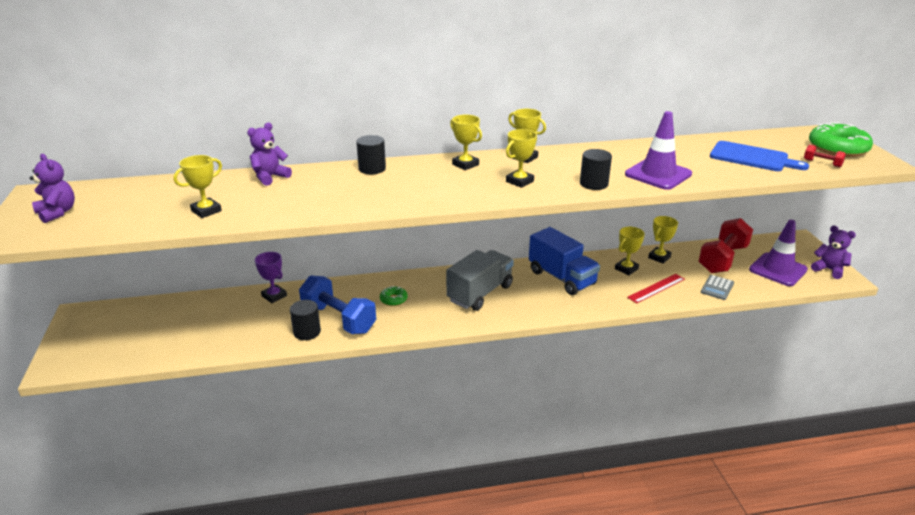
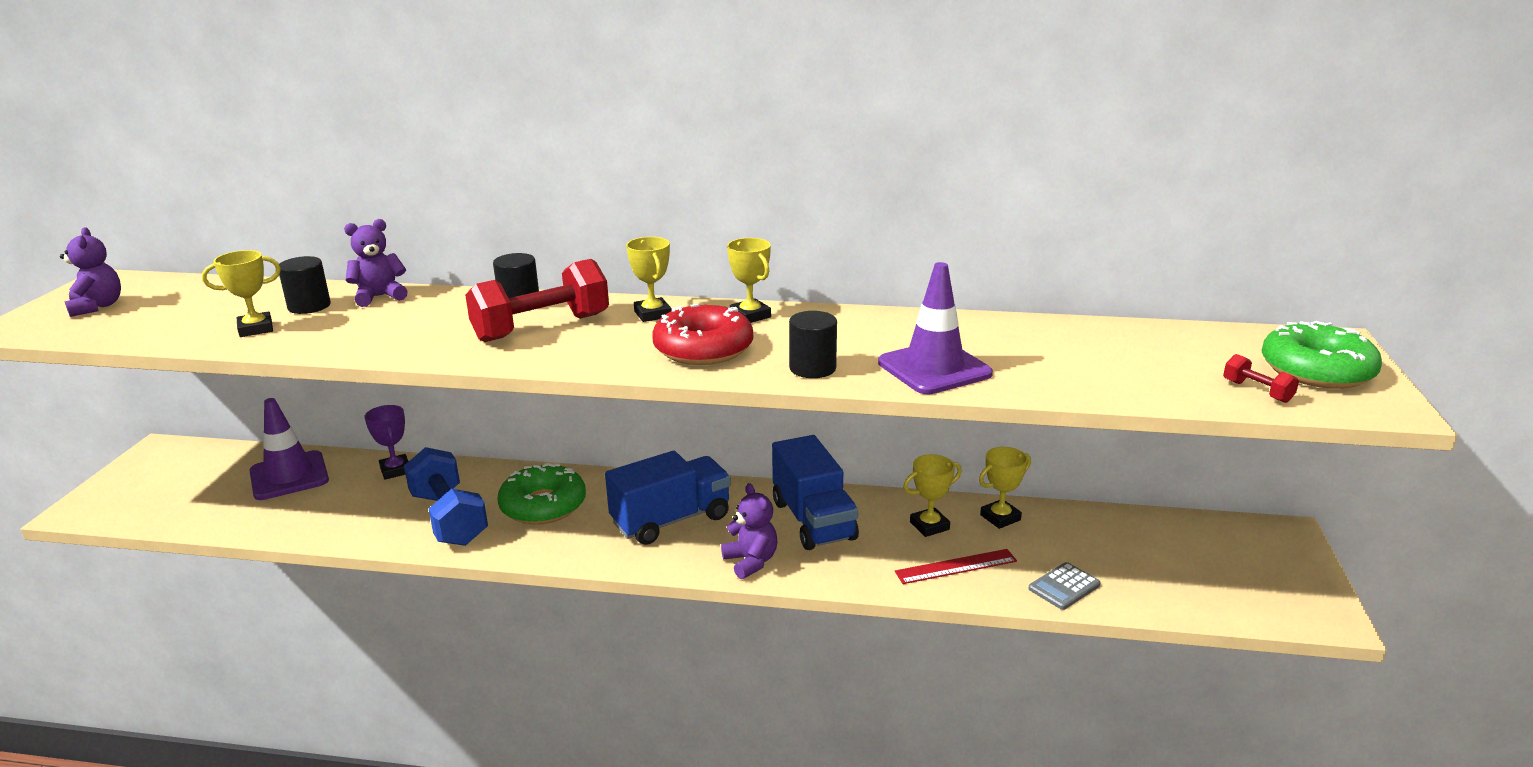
camera: 20 degrees right, 5 degrees down
(307, 332) = (394, 527): black cylinder -> black cylinder (309, 306)
(393, 299) = (543, 505): green donut -> green donut, size x2.04
(480, 293) = (671, 520): grey truck -> blue truck
(519, 181) = (703, 349): yellow trophy -> red donut
(722, 259) = (1112, 540): red dumbbell -> red dumbbell (542, 328)
(752, 157) = (1132, 364): blue cutting board -> none
(778, 270) = (1203, 578): purple traffic cone -> purple traffic cone (289, 476)
(829, 270) = (1306, 597): purple teddy bear -> purple teddy bear (751, 562)

